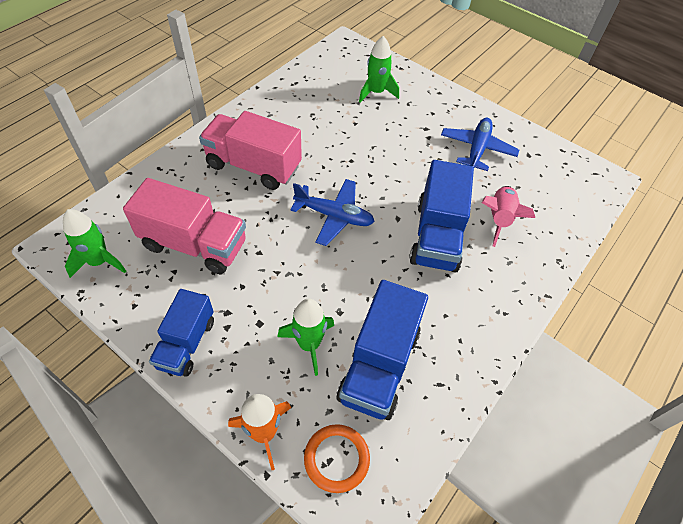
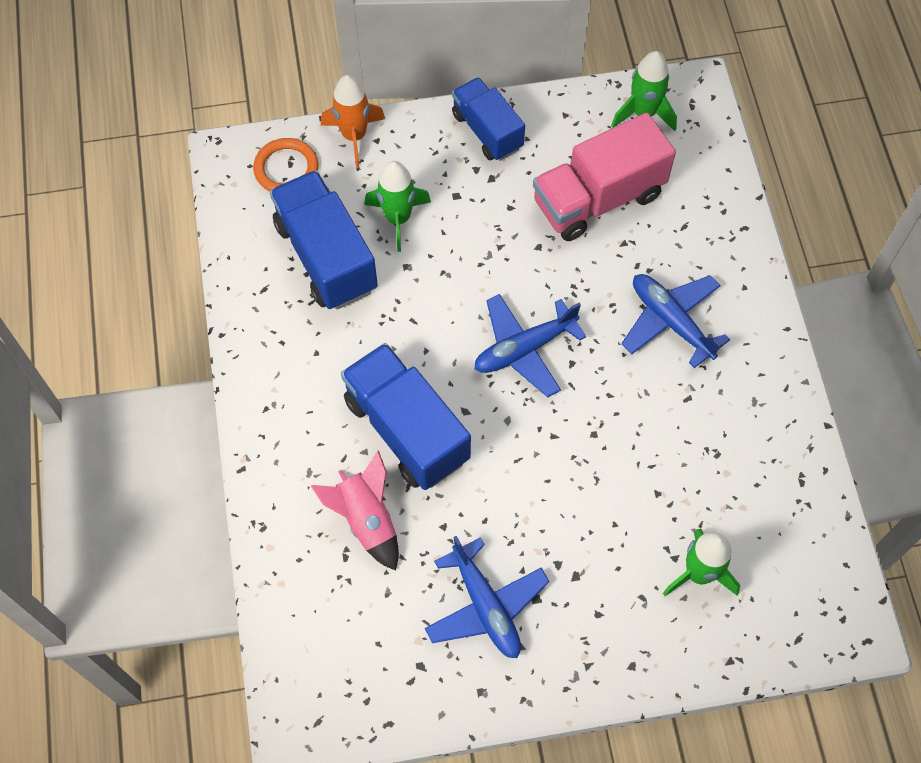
camera: 135 degrees right, 10 degrees up
(253, 166) = (671, 321): pink truck -> blue plane

